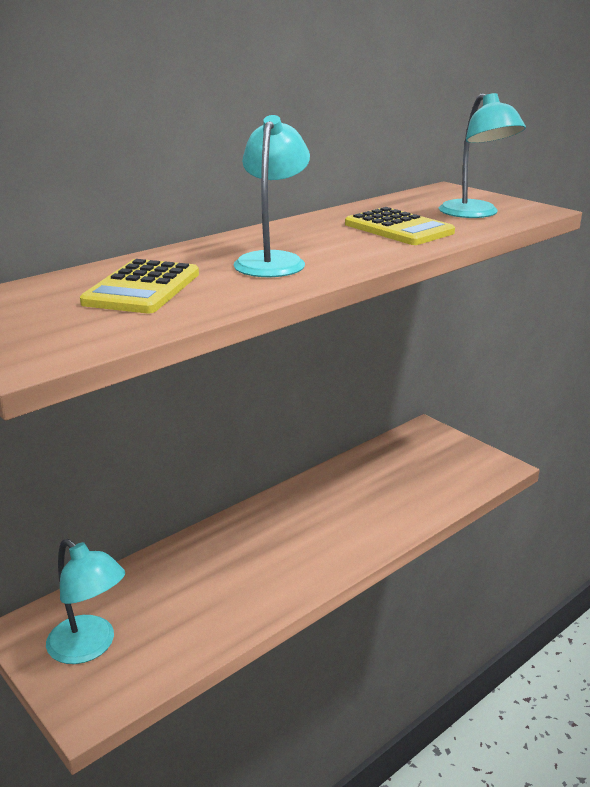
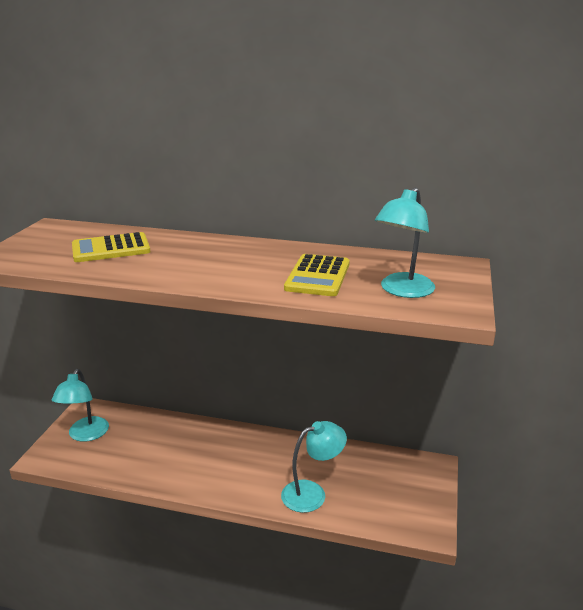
camera: 55 degrees right, 0 degrees up
(272, 261) = (194, 262): turquoise lamp -> turquoise lamp (312, 493)

